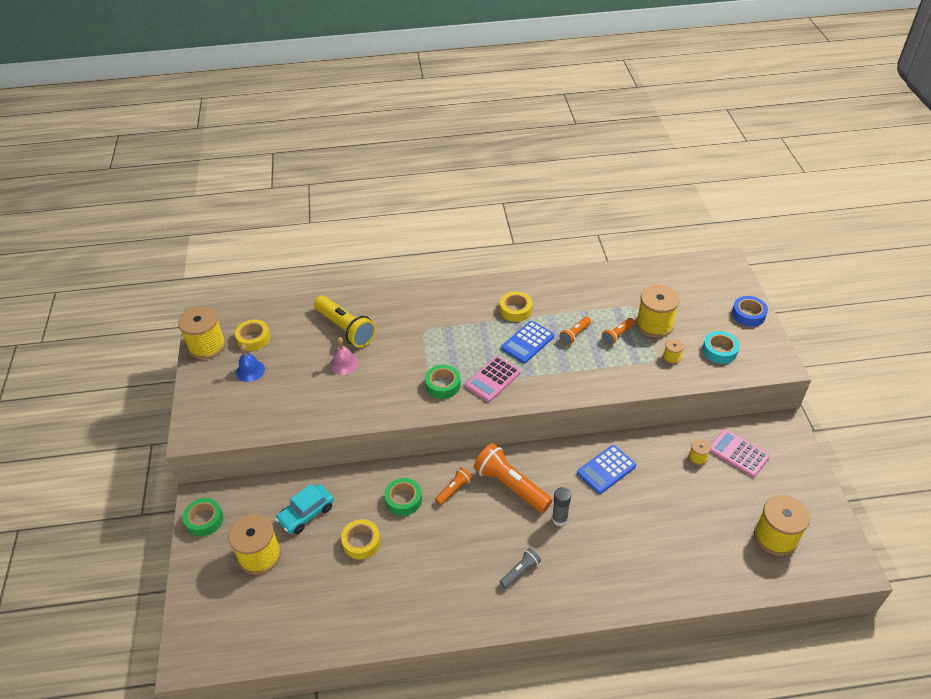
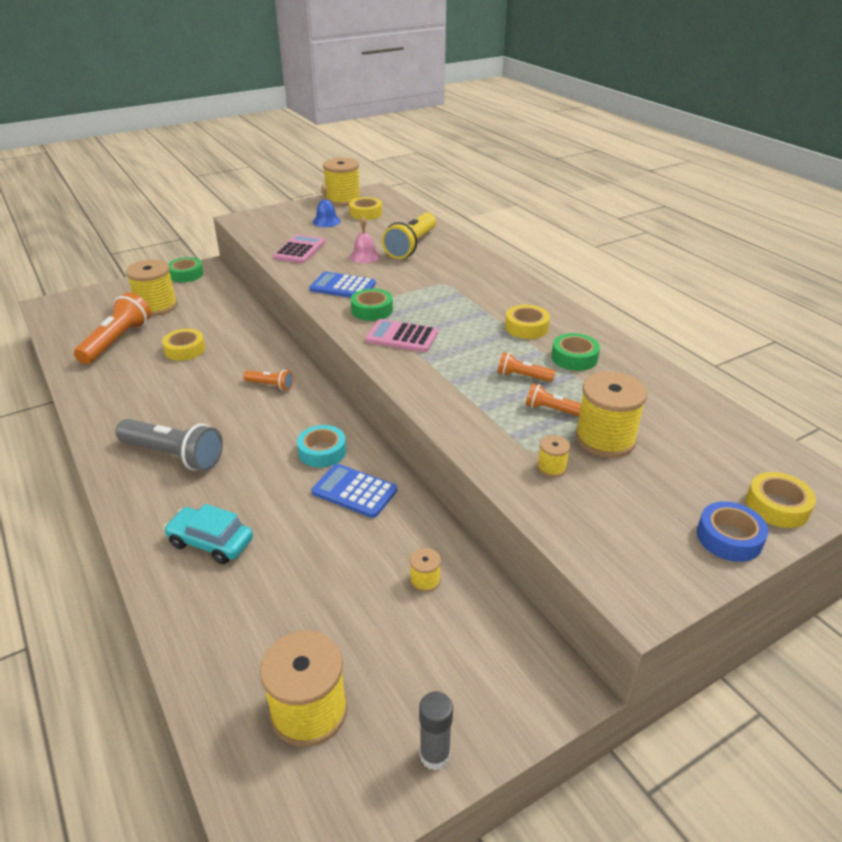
camera: 65 degrees right, 10 degrees down
(306, 514) = (208, 315): turquoise car -> turquoise car (211, 542)
(403, 500) = (245, 359): green tape -> green tape (574, 358)
(511, 485) = (293, 421): orange flashlight -> orange flashlight (117, 341)
(520, 572) = (173, 456): grey flashlight -> grey flashlight, size x1.96
(527, 342) = (479, 346): blue calculator -> blue calculator (342, 287)
(559, 519) = (258, 469): grey glue stick -> grey glue stick (435, 755)
(719, 351) = (609, 516): turquoise tape -> turquoise tape (322, 452)
(731, 287) = (777, 506): none -> yellow tape
(738, 453) = (461, 629): pink calculator -> pink calculator (299, 250)

